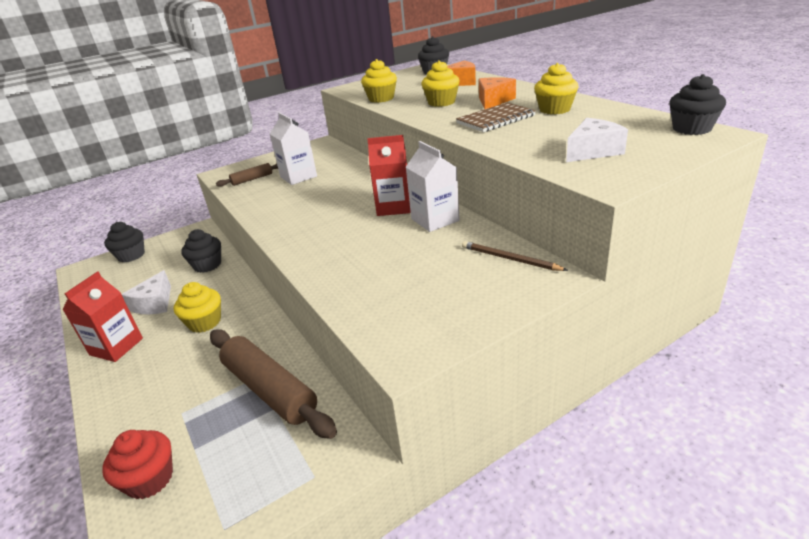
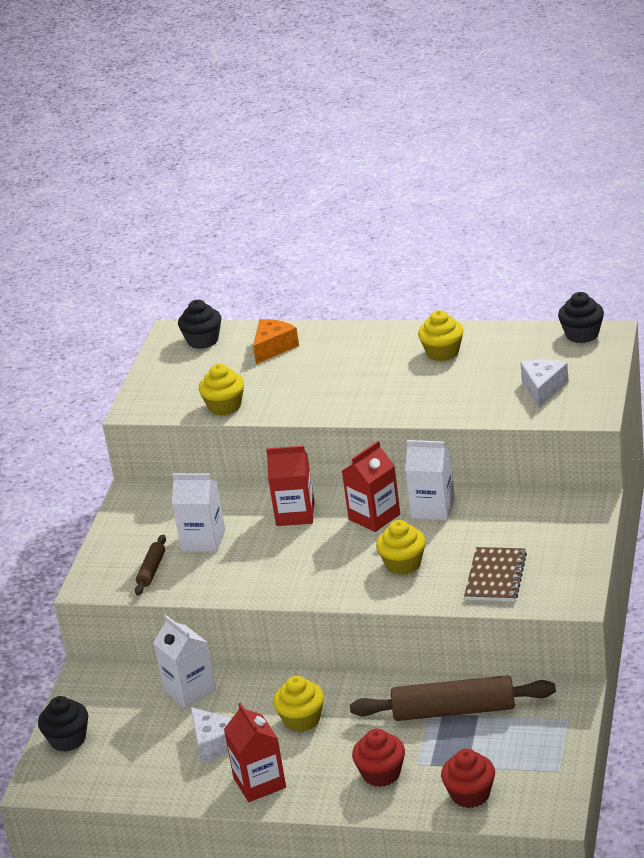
camera: 45 degrees left, 0 degrees up
(156, 401) = (381, 774): none -> red cupcake
(207, 265) = (189, 690): black cupcake -> white carton
(360, 185) = (295, 514): none -> red carton
(441, 102) = (310, 385): yellow cupcake -> yellow cupcake (403, 564)
(493, 101) = (363, 363): orange cheese -> none
(495, 119) = (408, 386): brown notebook -> brown notebook (495, 576)
(509, 259) = (542, 507): brown pencil -> none

